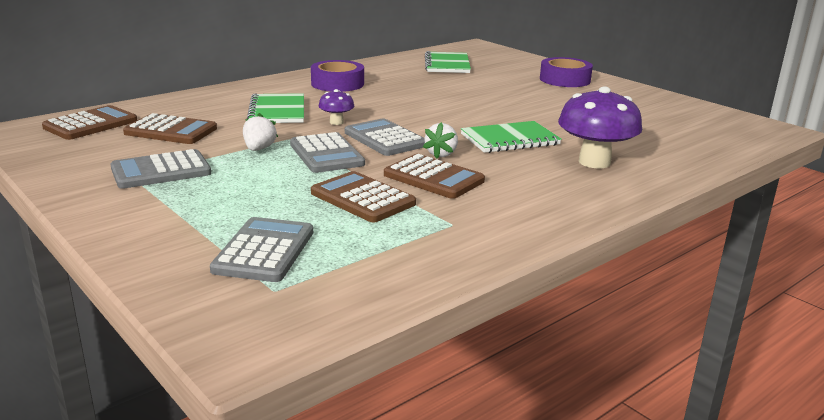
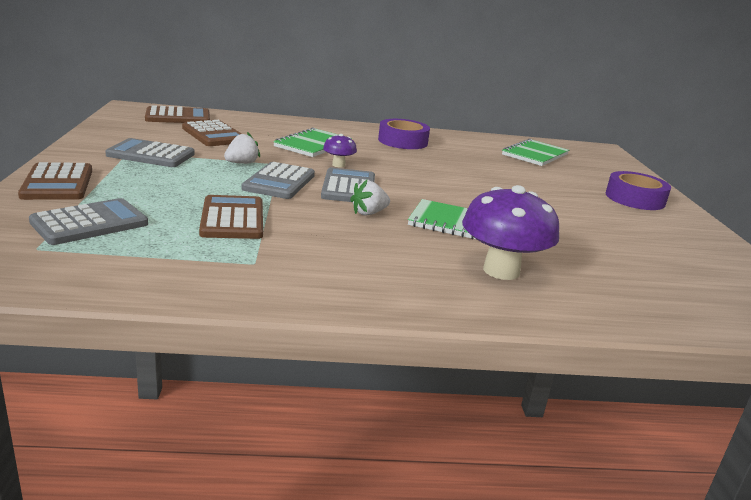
camera: 35 degrees right, 0 degrees up
(433, 178) = (320, 226): brown calculator -> brown calculator (58, 183)

